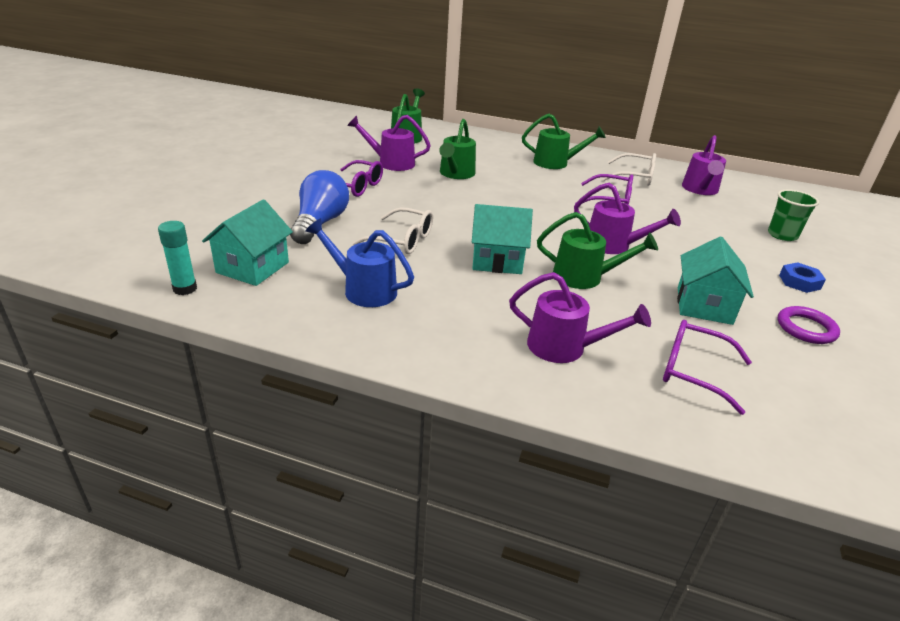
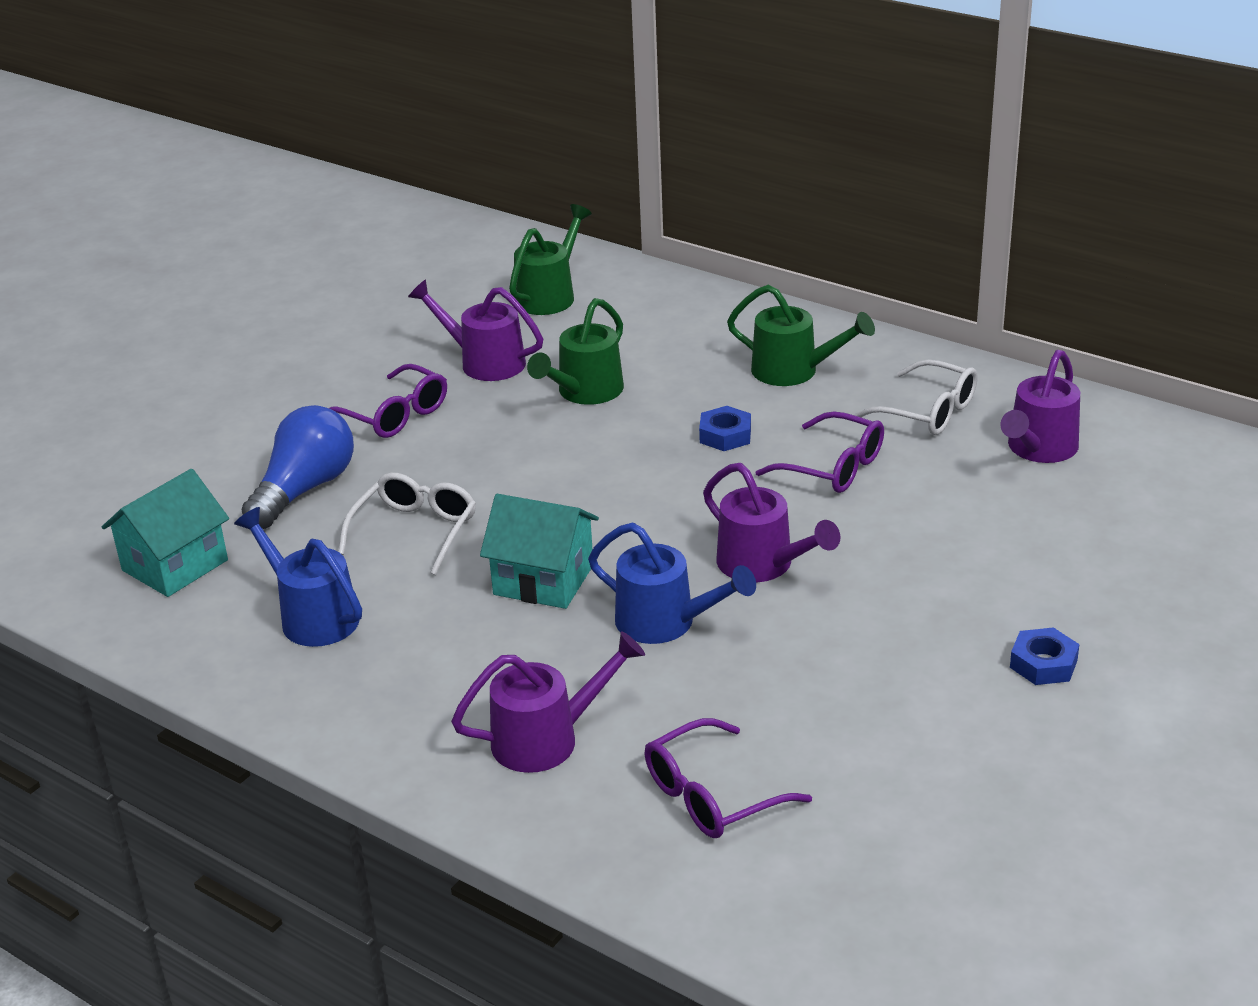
camera: 20 degrees right, 0 degrees up
(185, 289) = (74, 594): turquoise glue stick -> none
(402, 240) = (415, 531): white glasses -> white glasses turned 105 degrees counterclockwise
(544, 189) = (725, 435): none -> blue nut
(565, 348) = (548, 738): purple watering can -> purple watering can turned 60 degrees counterclockwise
(585, 277) = (666, 623): green watering can -> blue watering can
(693, 371) = (711, 796): purple glasses -> purple glasses turned 75 degrees counterclockwise
(704, 305) = (826, 691): turquoise house -> none
(782, 235) = (1109, 565): green cup -> none
(806, 328) = (966, 748): purple ring -> none

